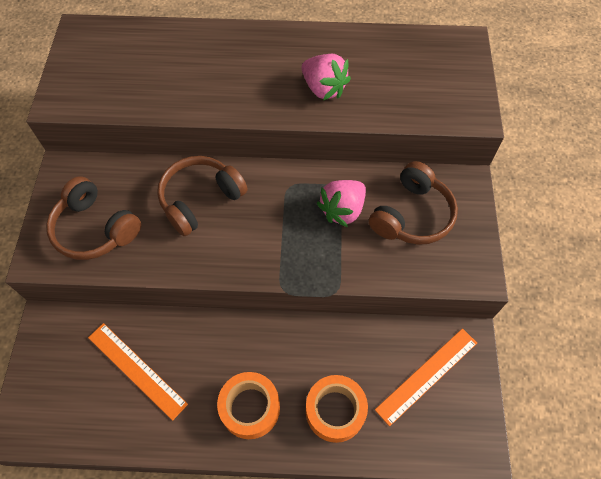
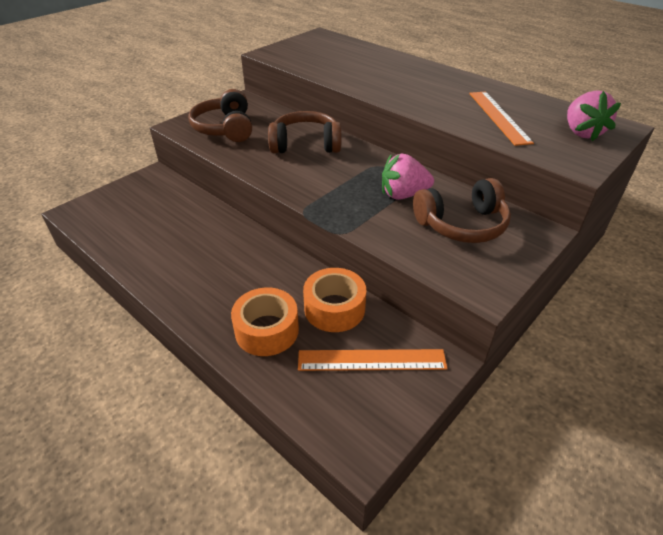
camera: 40 degrees right, 20 degrees down
(137, 370) = (170, 224): orange ruler -> orange ruler (499, 117)
(250, 408) = (210, 287): orange tape -> orange tape (334, 308)
(323, 89) = (453, 106): pink strawberry -> pink strawberry (581, 132)

